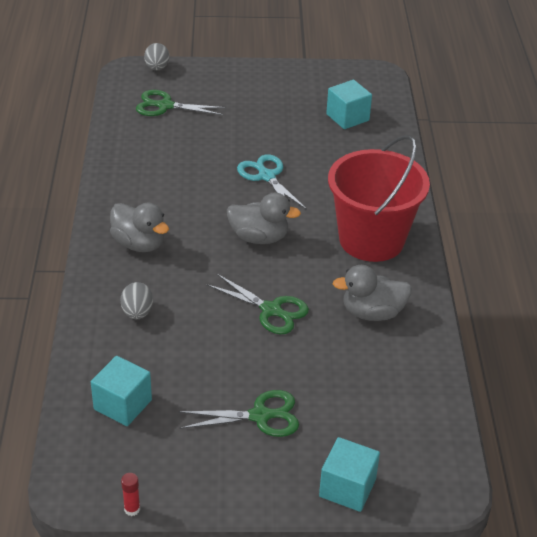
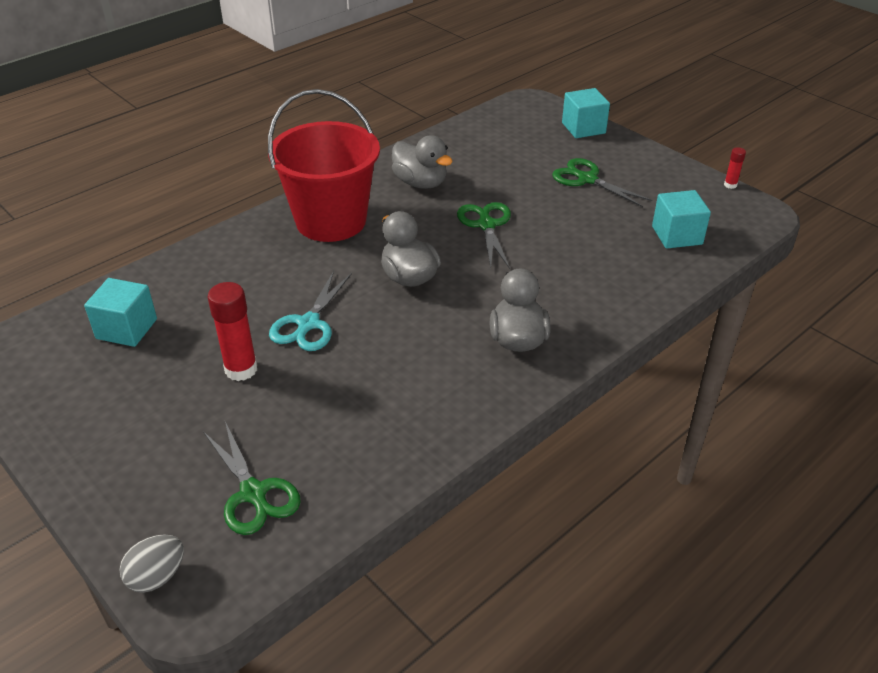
camera: 130 degrees left, 0 degrees up
(137, 313) = (593, 285): grey egg -> none
(258, 138) = (241, 369): none -> red glue stick

